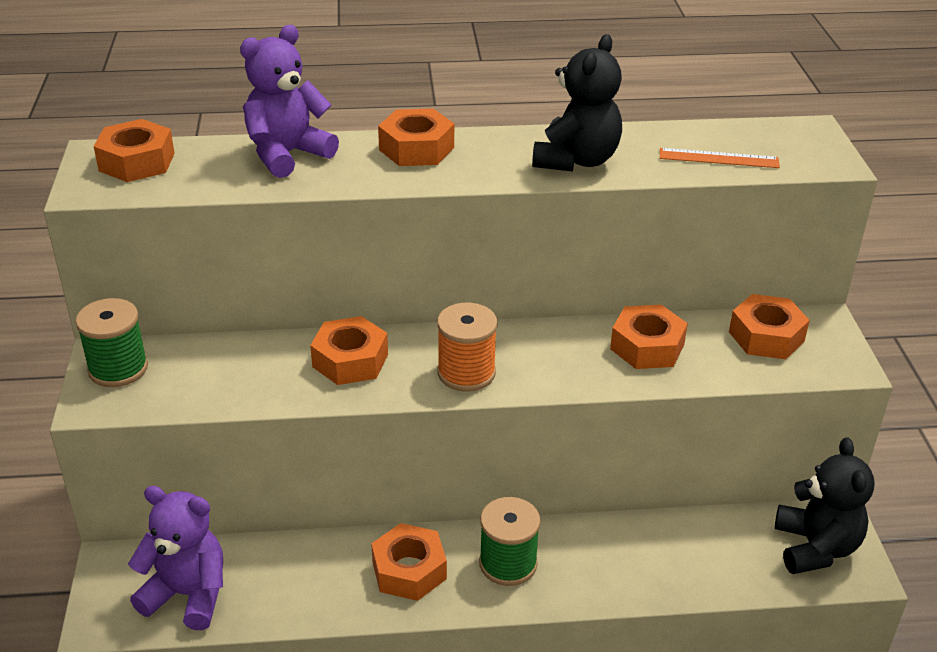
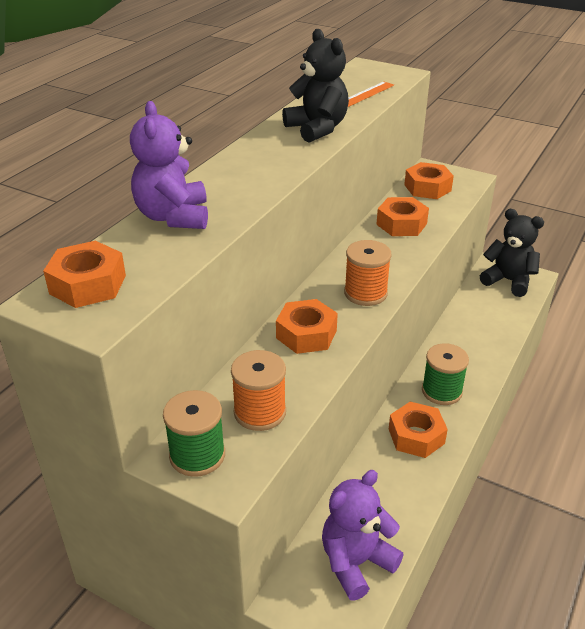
camera: 55 degrees left, 0 degrees up
(203, 380) = (260, 412): none -> orange spool
(416, 149) = (233, 169): orange nut -> none

